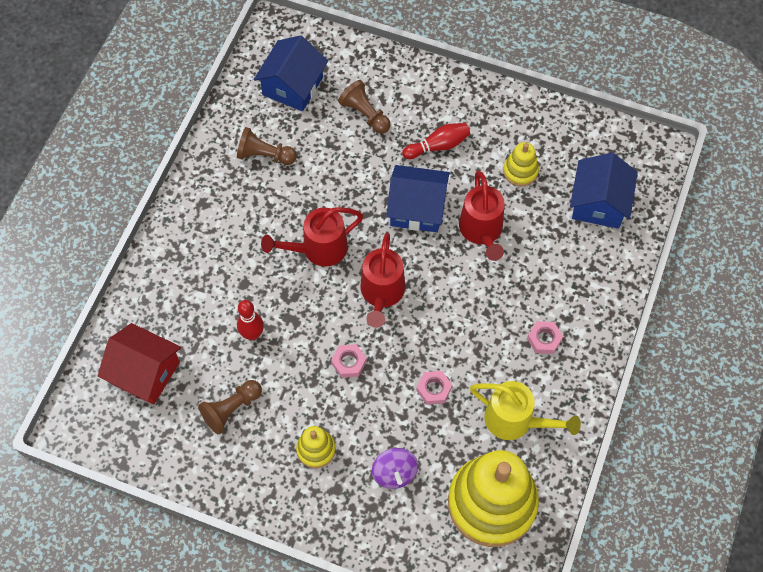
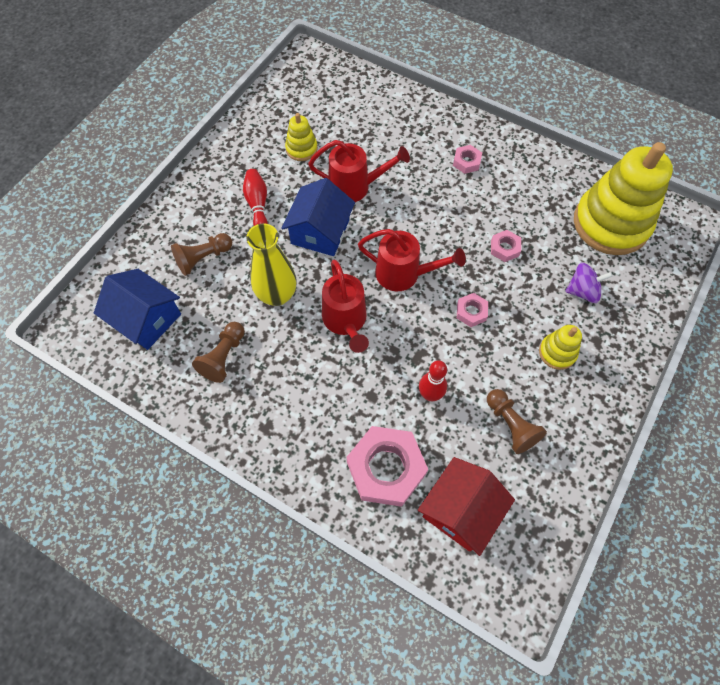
camera: 80 degrees left, 0 degrees up
(176, 306) = (386, 468): none -> pink nut
(336, 185) = (277, 295): none -> yellow vase
(516, 421) = (538, 194): yellow watering can -> none
(599, 203) = (346, 102): blue house -> none

